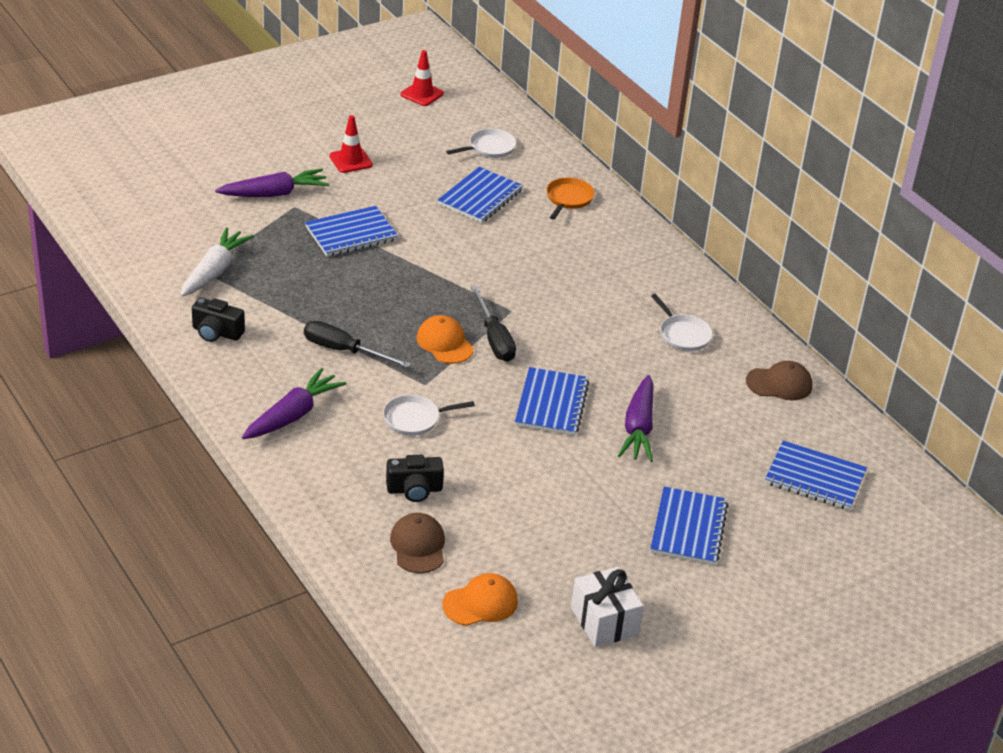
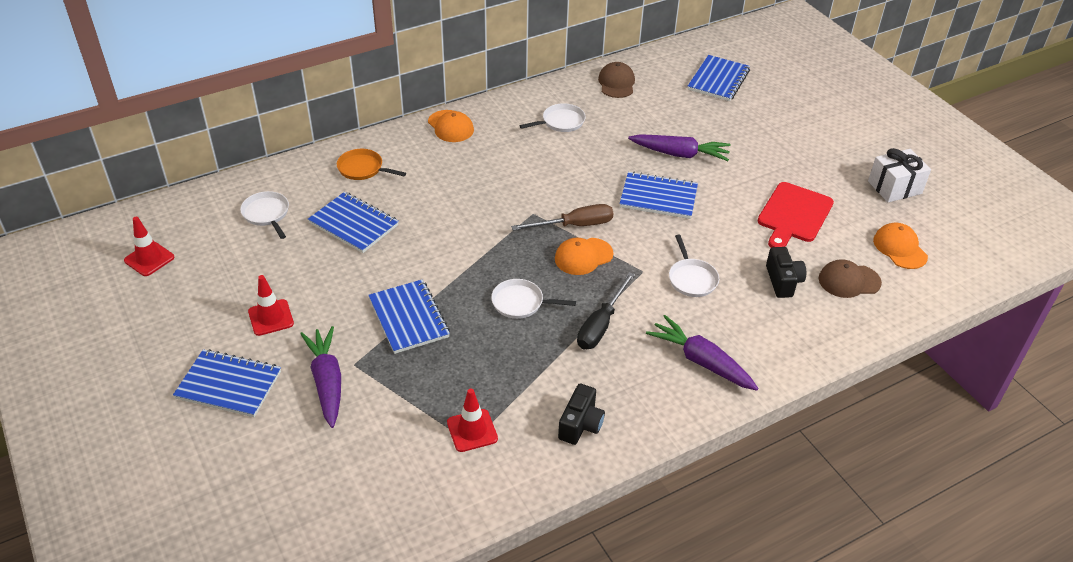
camera: 85 degrees left, 5 degrees up
(214, 271) = (472, 430): white carrot -> red traffic cone
(373, 300) = (520, 303): none -> white pan
(494, 339) = (574, 225): black screwdriver -> brown screwdriver
(534, 515) = (794, 215): none -> red cutting board
(655, 254) = (450, 126): none -> orange cap
(688, 528) = (786, 140): blue notebook -> blue notebook (229, 385)

